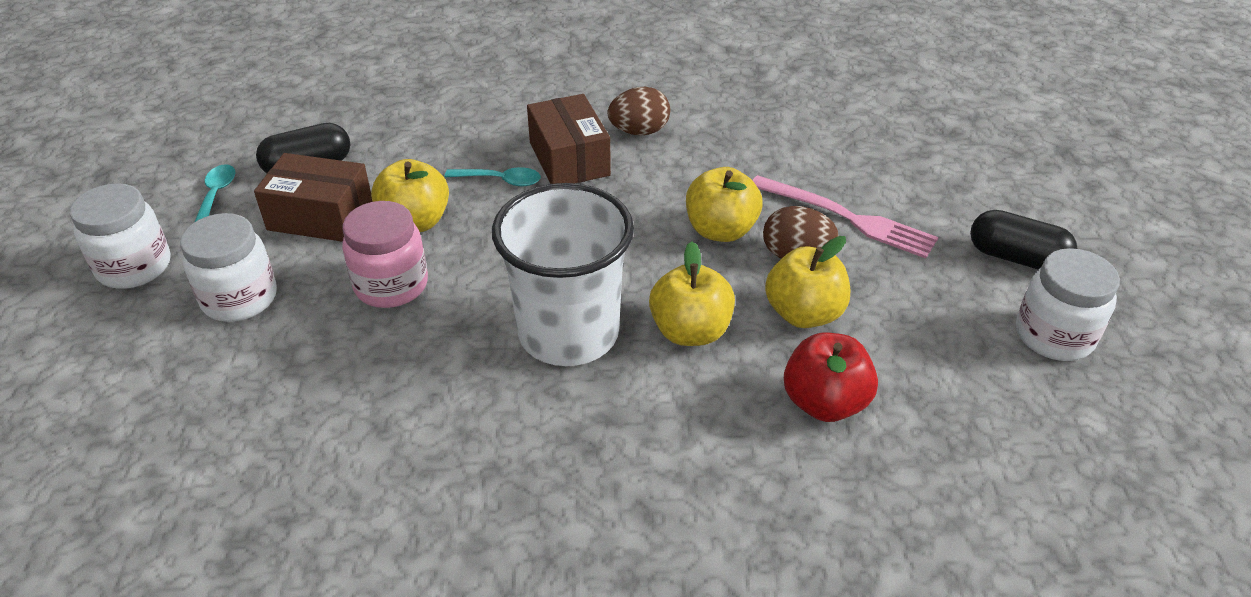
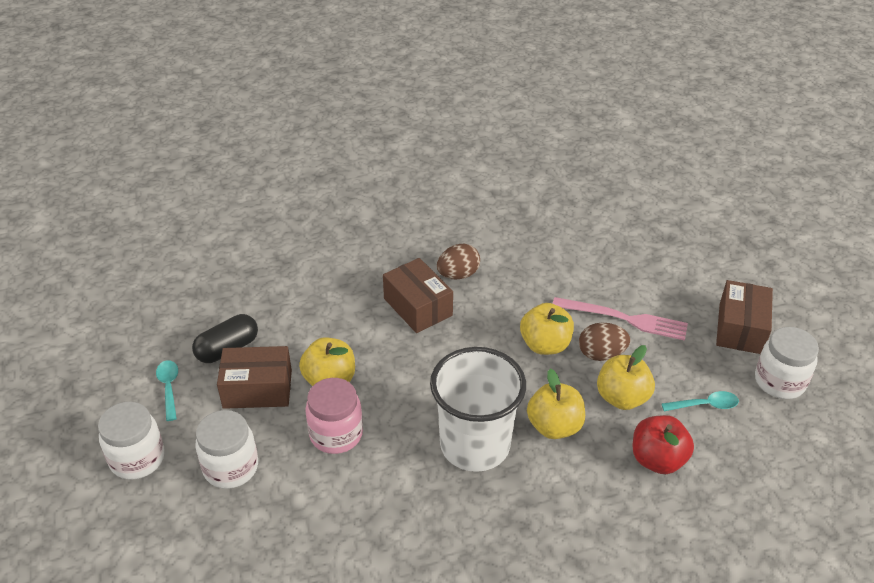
camera: 15 degrees left, 0 degrees up
(500, 180) = (376, 334): turquoise spoon -> turquoise spoon (705, 405)
(1016, 258) = (740, 328): black capsule -> brown box

